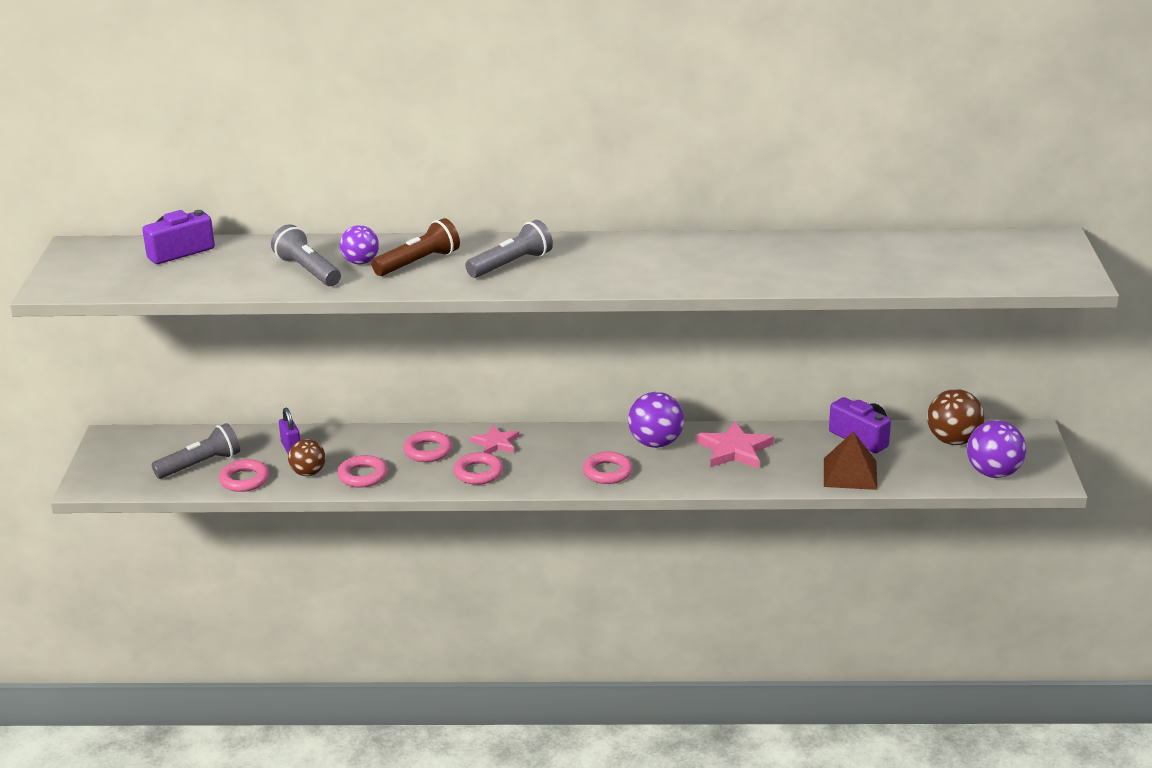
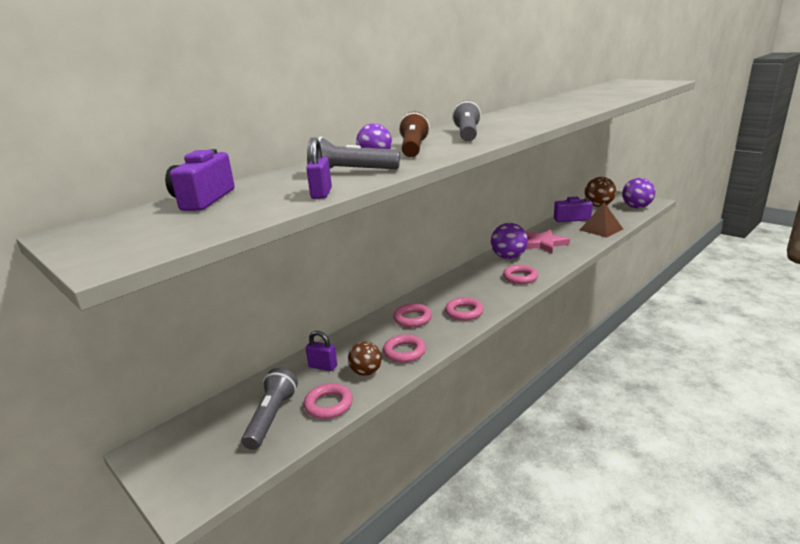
camera: 45 degrees left, 5 degrees down
(236, 287) = (321, 194): none -> purple padlock
(496, 443) = (439, 296): pink star -> none

